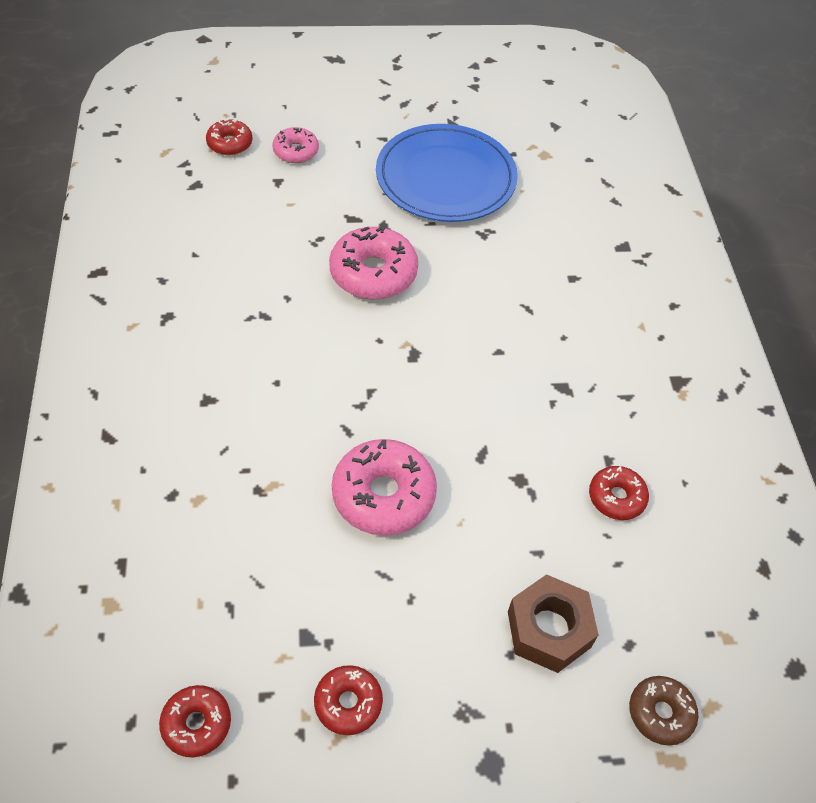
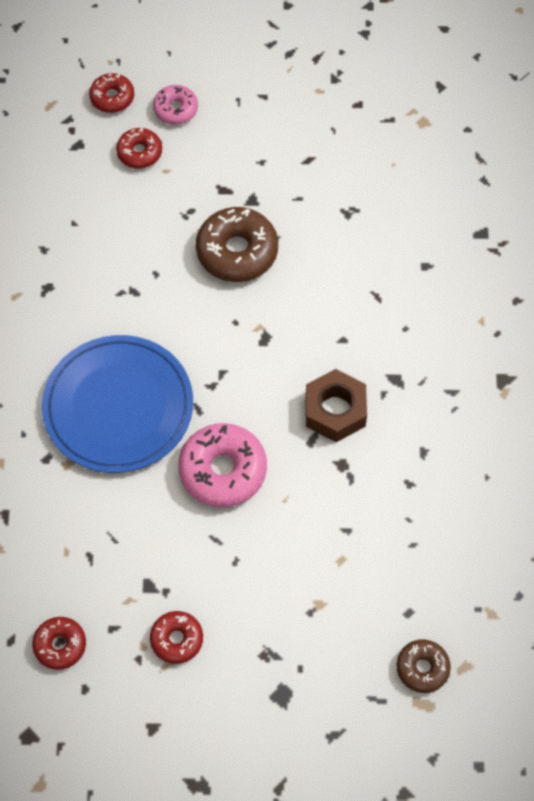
camera: 10 degrees right, 10 degrees up
(373, 273) = (237, 251): pink donut -> brown donut
(445, 178) = (319, 146): blue plate -> blue plate (118, 407)
(549, 629) = (344, 595): brown nut -> brown nut (335, 411)
(616, 497) = (423, 486): red donut -> red donut (139, 152)

